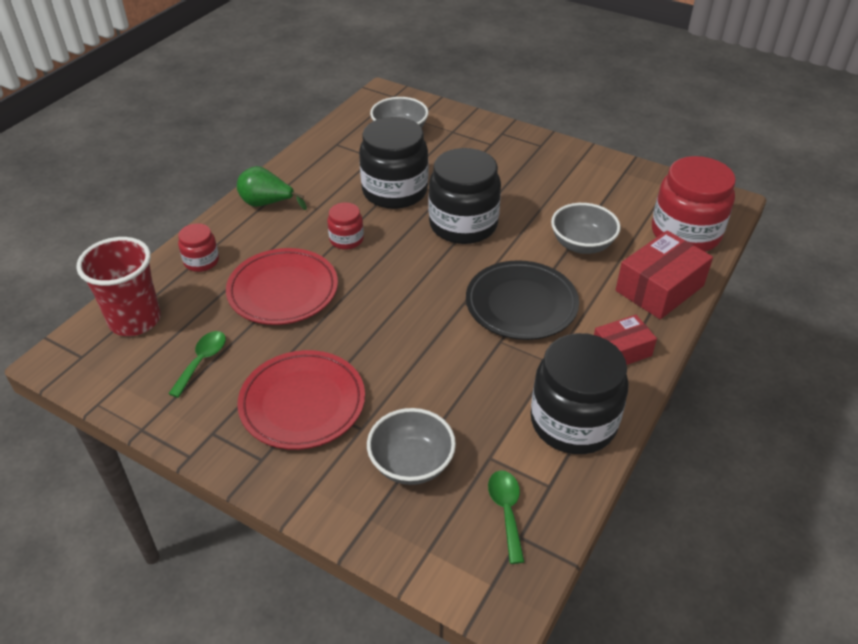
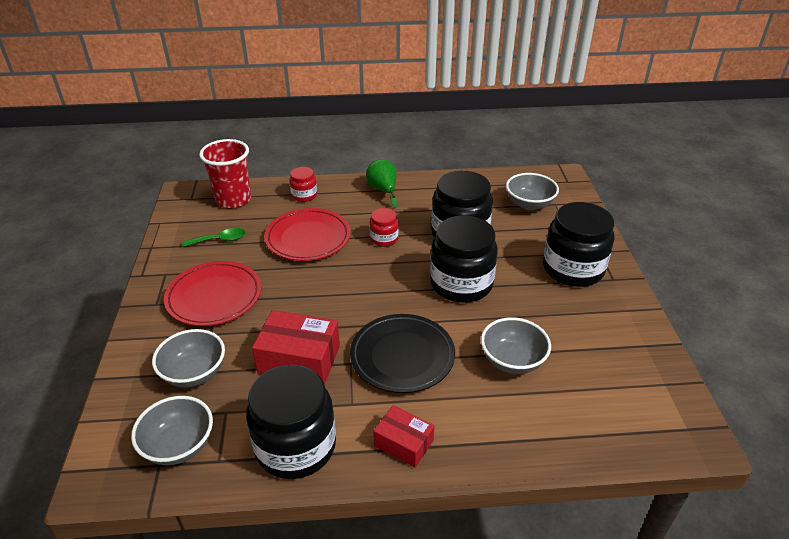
camera: 55 degrees right, 5 degrees down
(506, 511) = (179, 445): green spoon -> grey bowl
(508, 157) = (573, 269): none -> black jar
(659, 288) = (510, 437): red box -> red box (299, 359)
(685, 233) = (609, 425): red jar -> none

